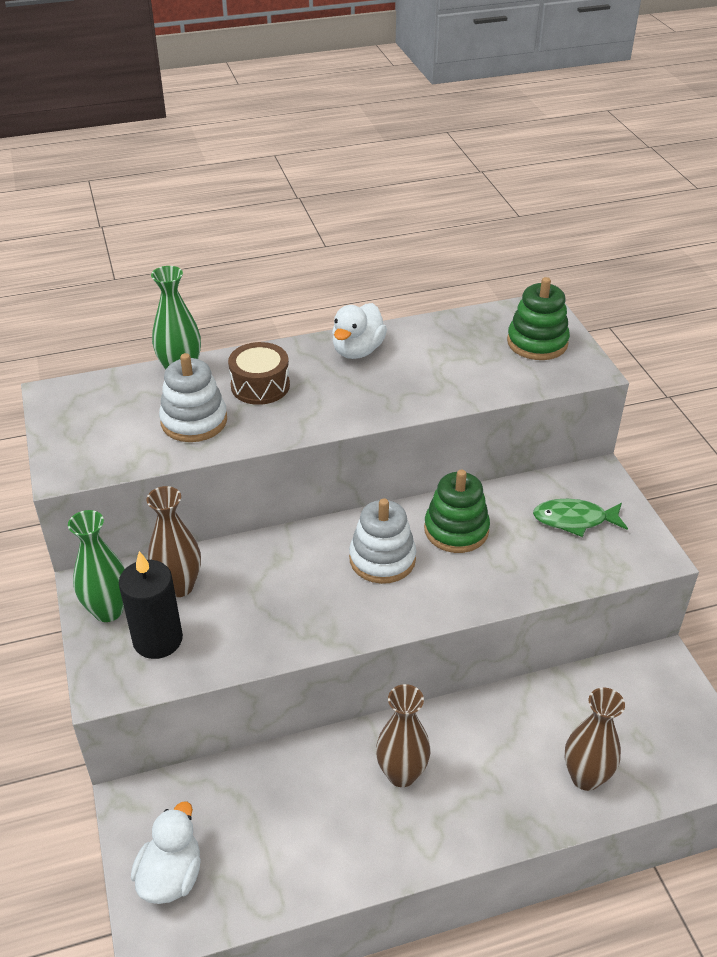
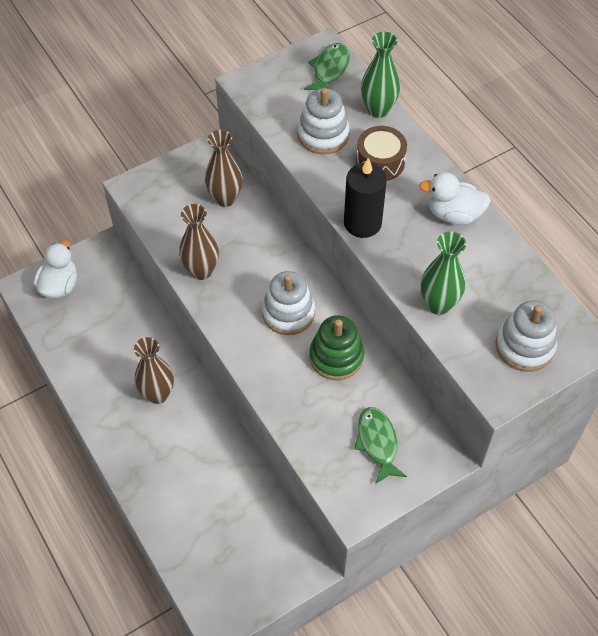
camera: 75 degrees right, 15 degrees up
(93, 396) = (329, 69): none -> green fish
(108, 611) = (193, 167): green vase -> green vase (438, 304)
(158, 640) = (176, 202): black candle -> black candle (362, 223)
(171, 876) = (59, 285): white duck -> white duck turned 75 degrees counterclockwise
(537, 342) = (524, 346): green stacking toy -> white stacking toy
(585, 777) = (181, 515): brown vase -> brown vase (201, 271)

